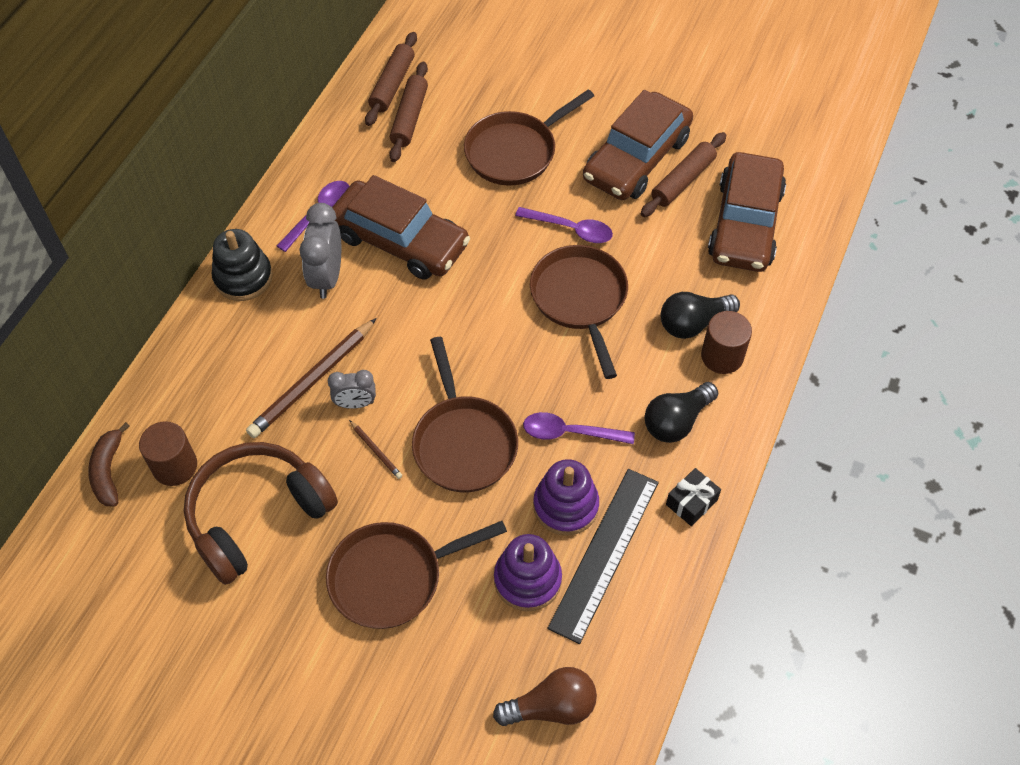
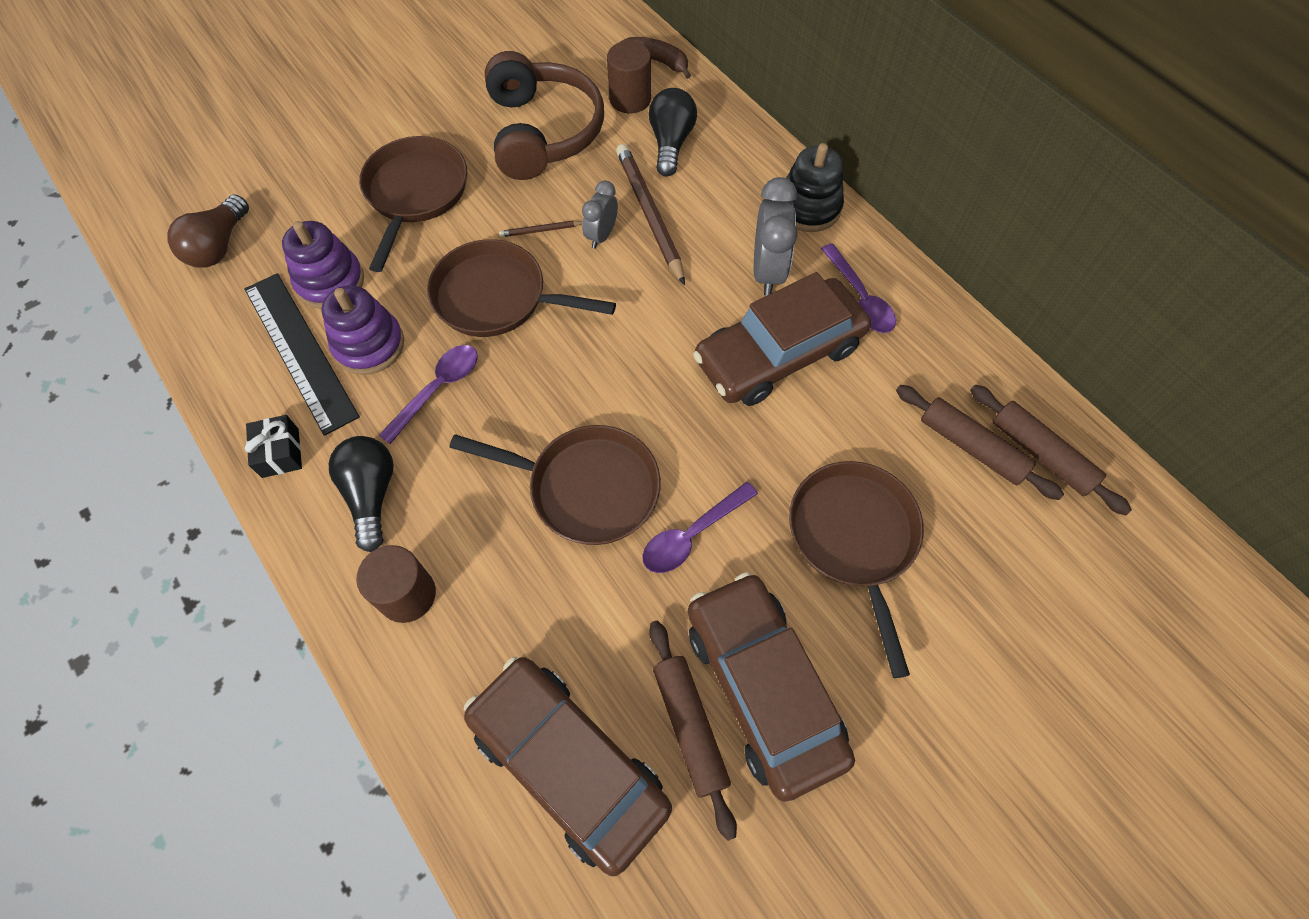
camera: 120 degrees right, 5 degrees up
(327, 277) = (767, 272): grey clock -> grey clock turned 60 degrees clockwise
(693, 323) = (471, 592): black light bulb -> black light bulb (671, 143)

